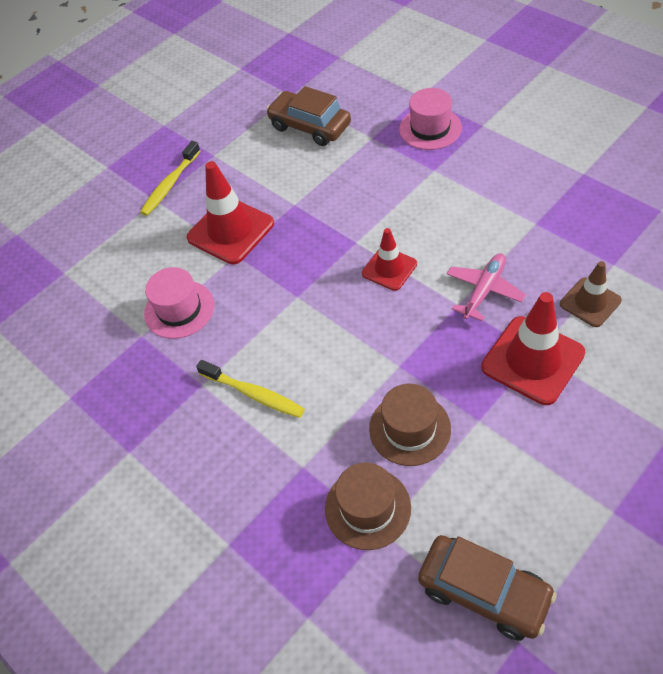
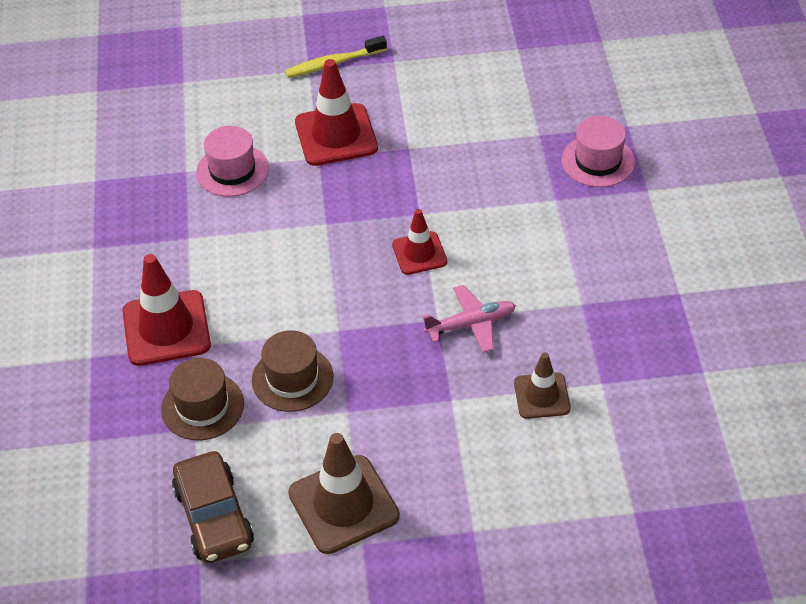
camera: 35 degrees right, 5 degrees down
(254, 394) = (215, 272): yellow toothbrush -> none
(310, 126) = (499, 89): brown car -> none
(532, 360) = (440, 402): red traffic cone -> red traffic cone (166, 328)
(563, 493) = (343, 504): none -> brown traffic cone

